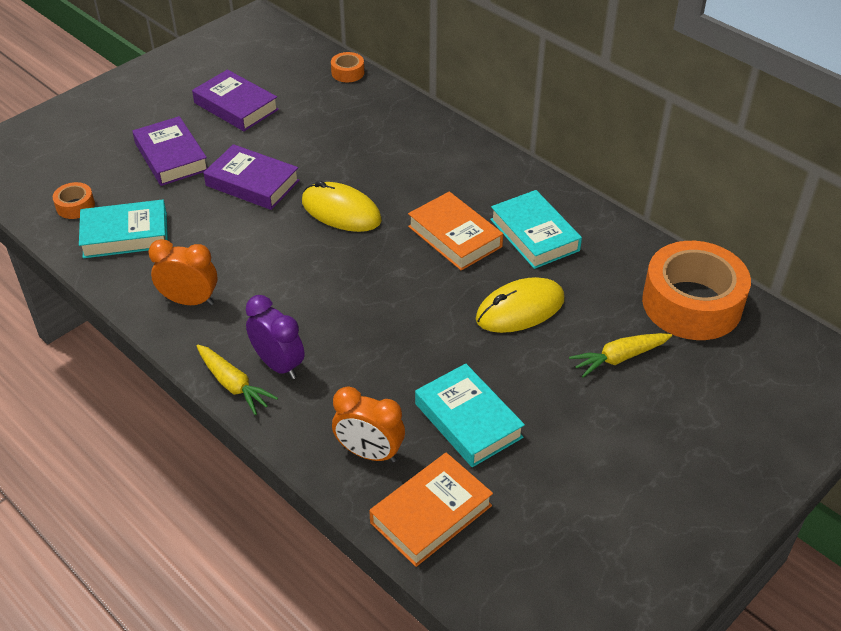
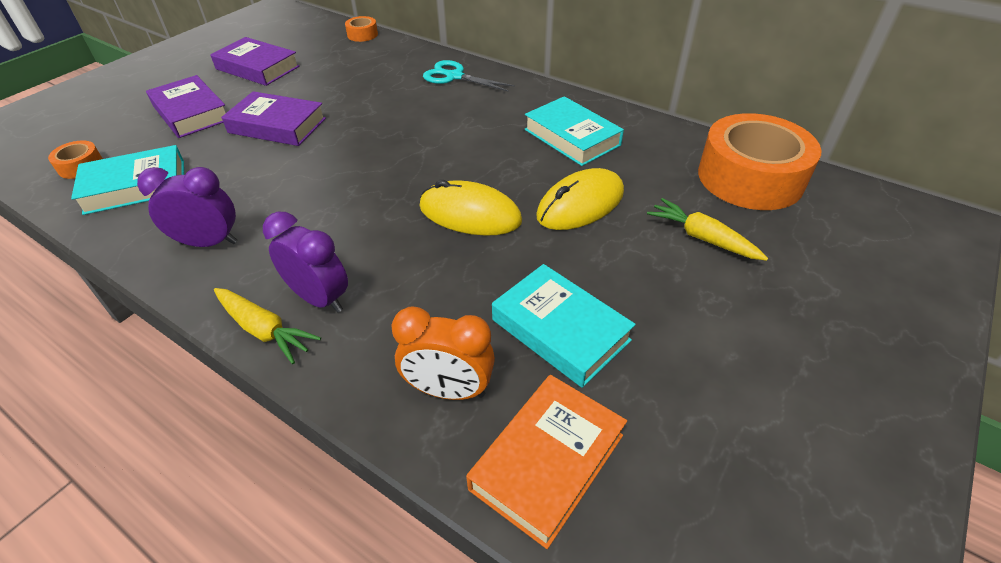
camera: 10 degrees left, 0 degrees up
(190, 301) = (209, 243): orange clock -> purple clock
(341, 211) = (372, 139): yellow mouse -> yellow mouse (470, 214)
(435, 143) = (455, 76): none -> turquoise scissors
(454, 236) = (493, 147): orange book -> none
(619, 358) = (702, 238): yellow carrot -> yellow carrot turned 75 degrees clockwise

